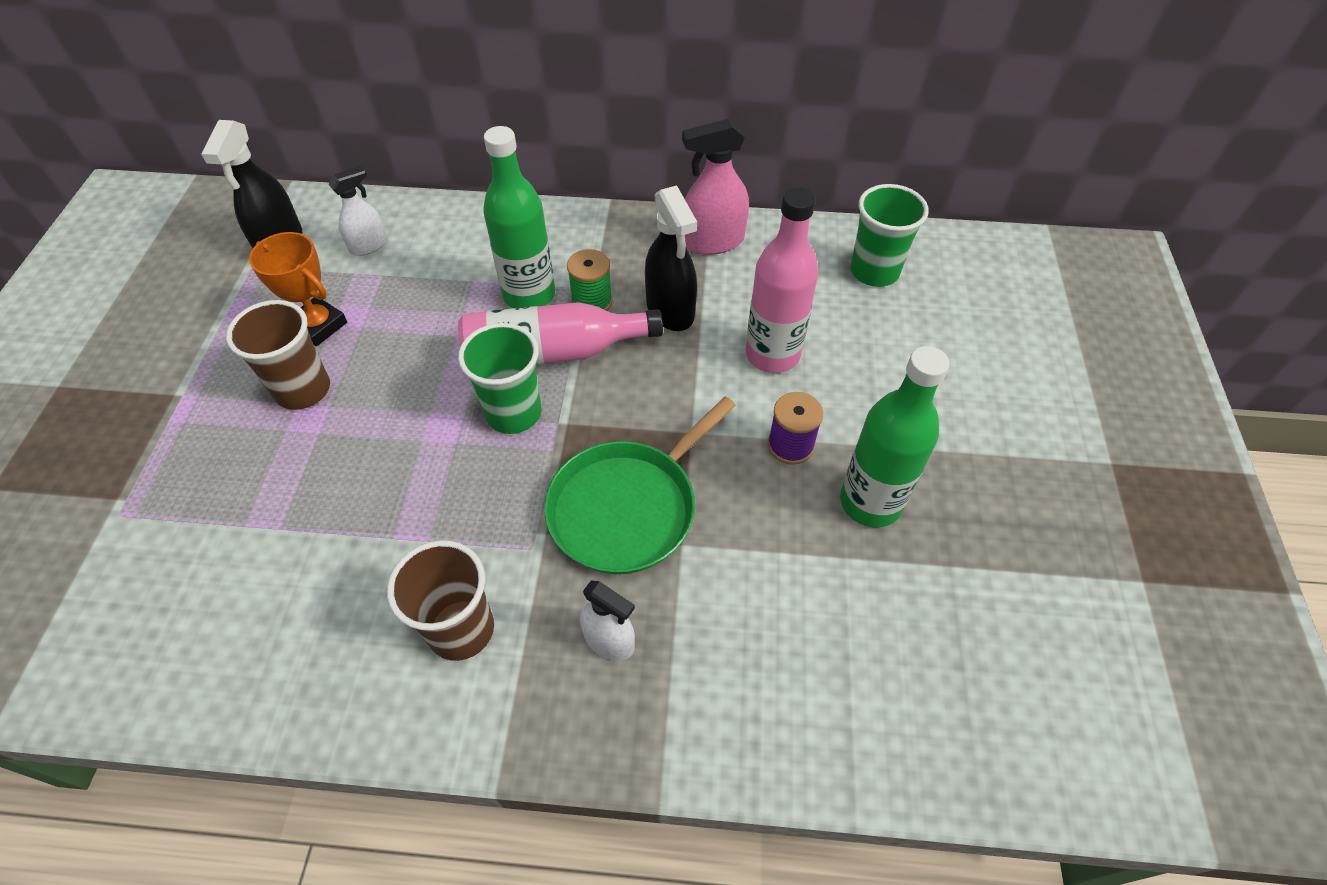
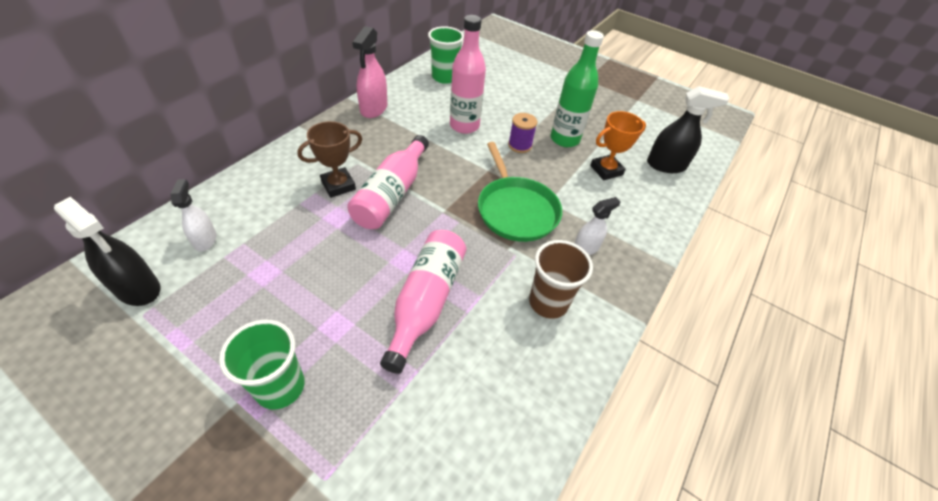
camera: 65 degrees left, 5 degrees down
(303, 390) = (308, 320): brown cup -> none
(318, 325) = (254, 293): orange trophy -> orange trophy (606, 170)
(386, 483) = (425, 302): none -> pink bottle
(513, 413) = (421, 226): green cup -> green cup (280, 387)
(529, 295) = (338, 185): green bottle -> brown trophy
(592, 302) = (370, 165): green spool -> none
(670, 310) = (405, 142): black spray bottle -> black spray bottle (666, 165)

